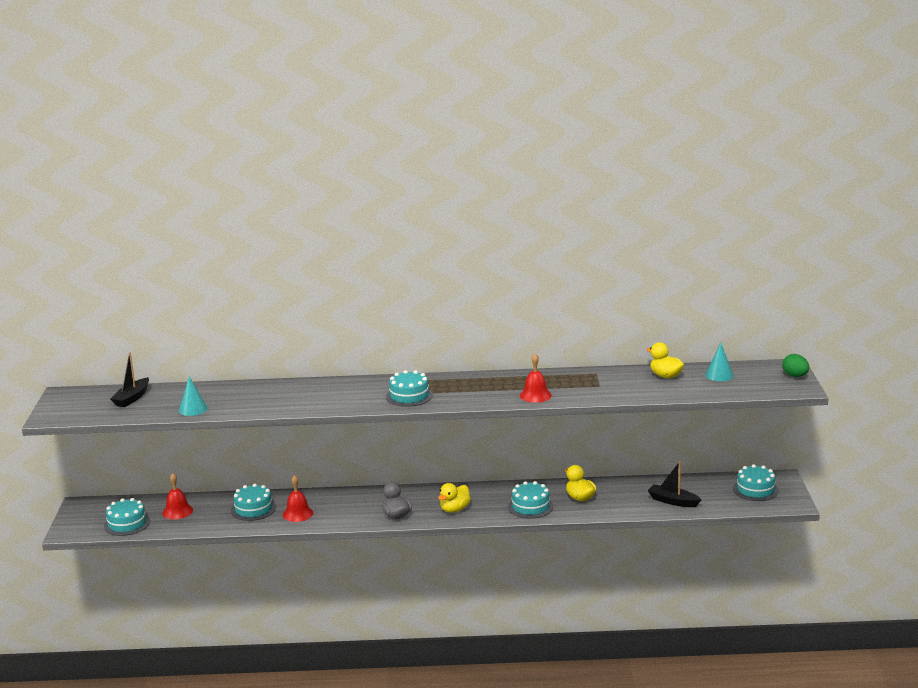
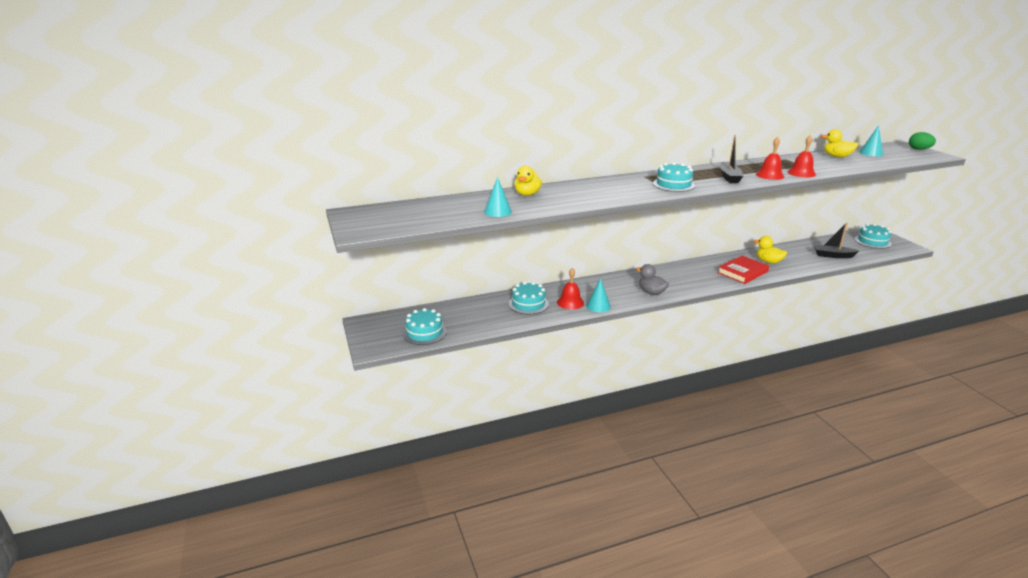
camera: 20 degrees left, 5 degrees up
(132, 398) = (426, 209): black boat -> black boat (729, 177)
(177, 511) = (462, 315): red bell -> red bell (801, 173)
(322, 522) = (598, 306): none -> turquoise cone
(454, 509) = (690, 282): yellow duck -> yellow duck (527, 194)
(530, 507) = (742, 272): turquoise cake -> red book

